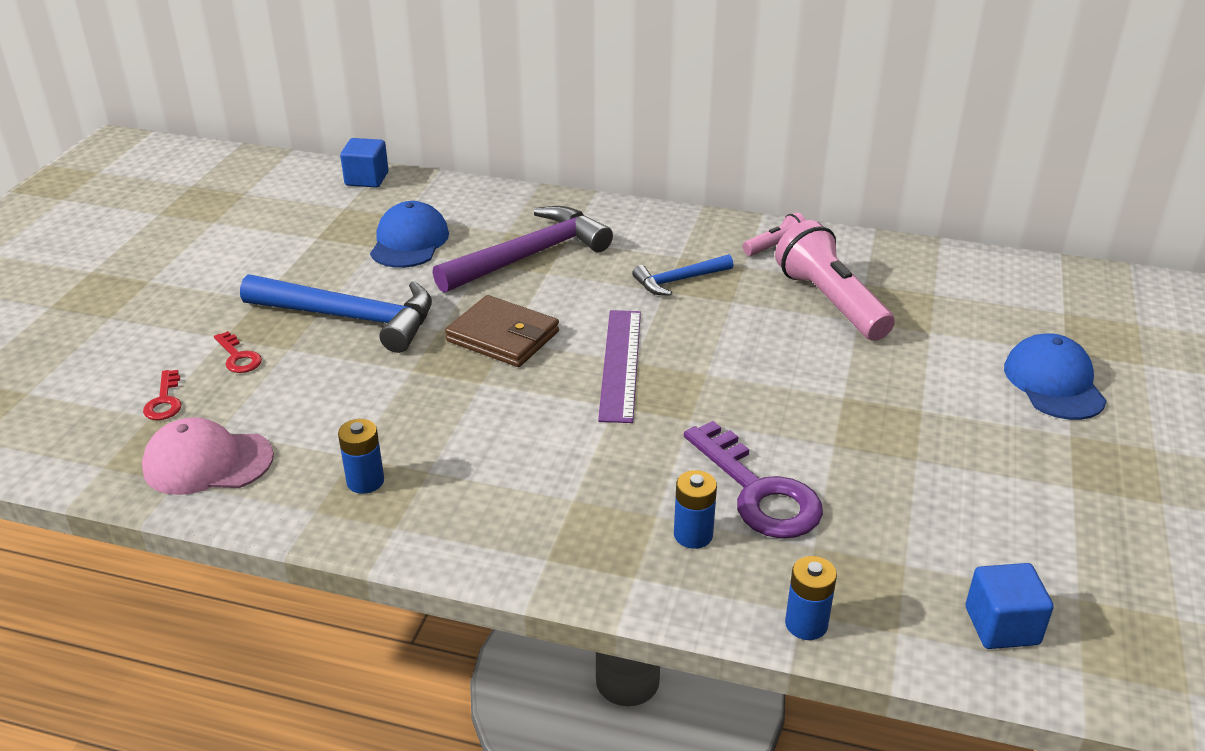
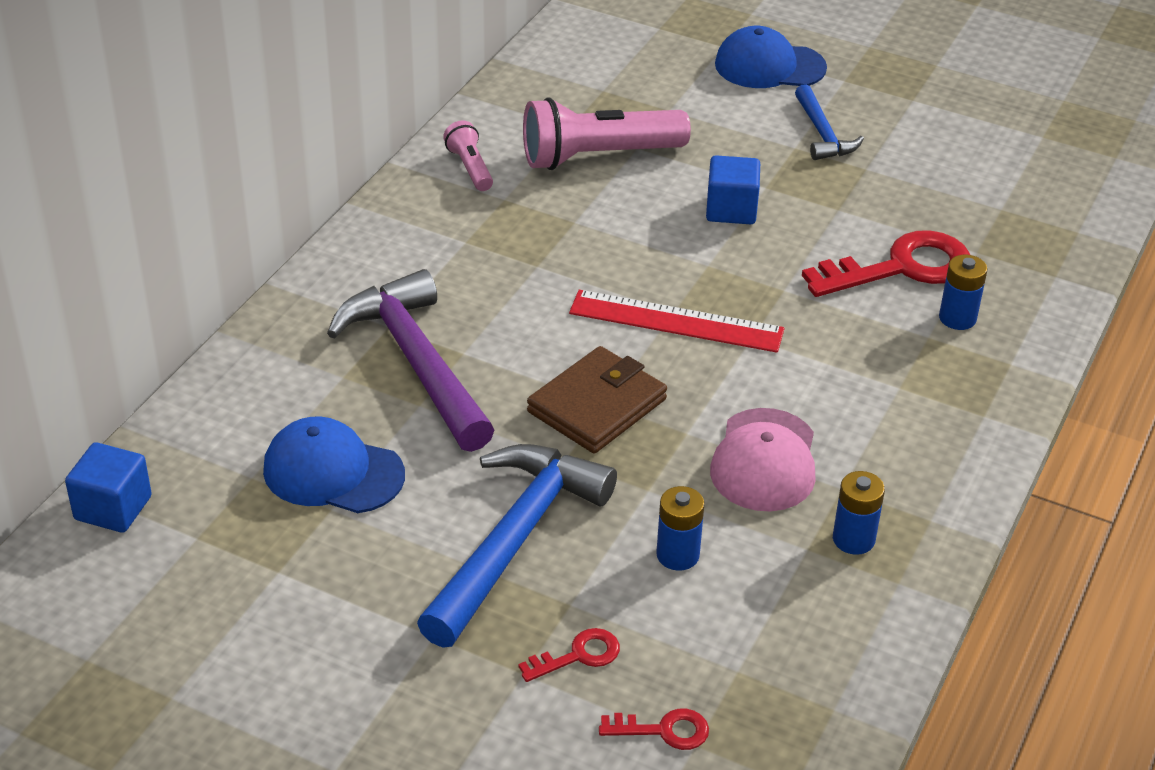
camera: 80 degrees left, 5 degrees up
(207, 462) = (800, 680): pink cap -> pink cap (764, 461)
(620, 364) = (676, 321): purple ruler -> red ruler
(679, 280) = (519, 251): blue hammer -> blue hammer (822, 134)
(758, 491) = (901, 268): purple key -> red key
(806, 624) = (1069, 276): blue battery -> blue battery (677, 555)
(1002, 626) = (1072, 180): blue cube -> blue cube (731, 210)

